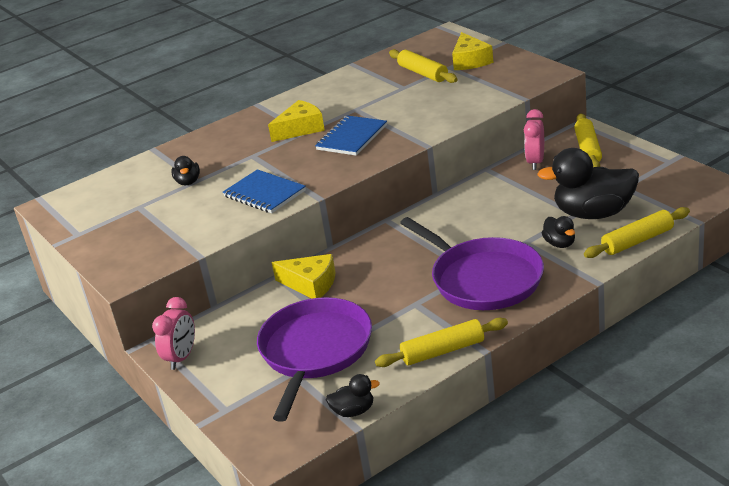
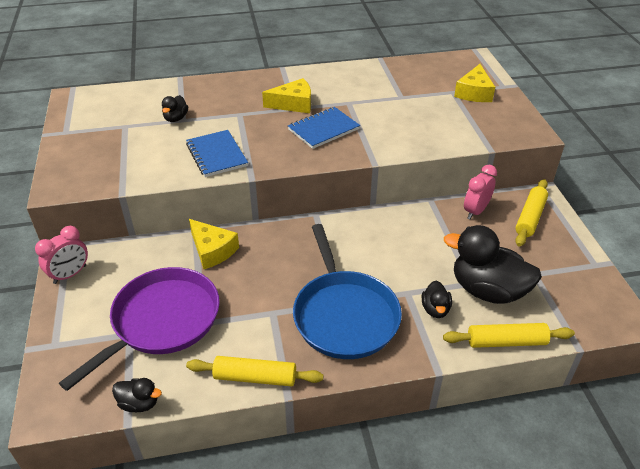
camera: 20 degrees right, 10 degrees up
(423, 73) = (427, 89): yellow rolling pin -> none
(483, 279) = (344, 315): purple pan -> blue pan

